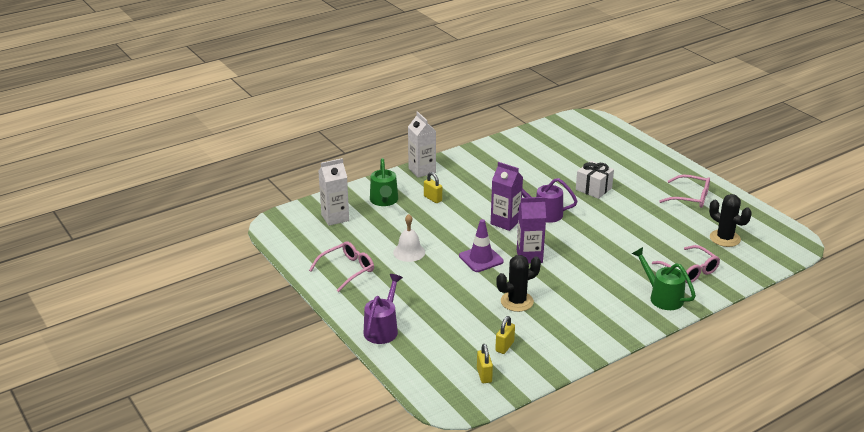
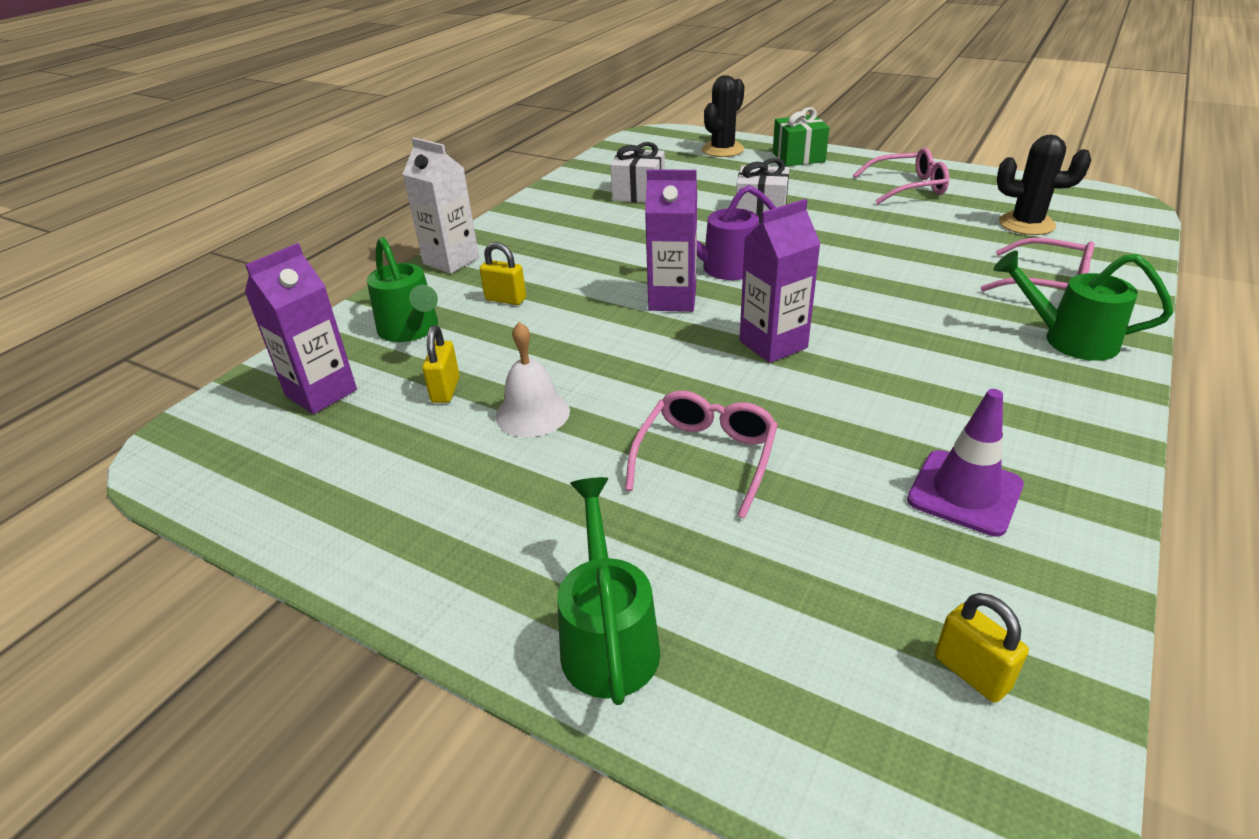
camera: 25 degrees left, 5 degrees up
(335, 218) = (321, 393): white carton -> purple carton
(347, 270) = (415, 504): pink glasses -> pink glasses (706, 457)
(382, 329) = (608, 638): purple watering can -> green watering can
(481, 259) = (689, 378): purple traffic cone -> purple traffic cone (965, 492)
(504, 346) = (930, 563): yellow padlock -> yellow padlock (445, 390)
(517, 301) = (842, 442): black cactus -> black cactus (722, 150)
(542, 158) = (639, 193): none -> white gift
(653, 159) = (798, 157): none -> green gift

